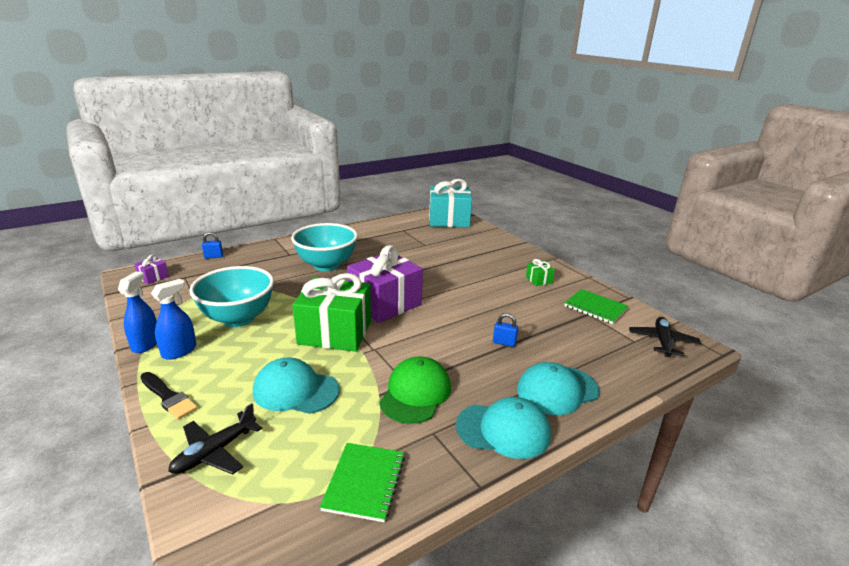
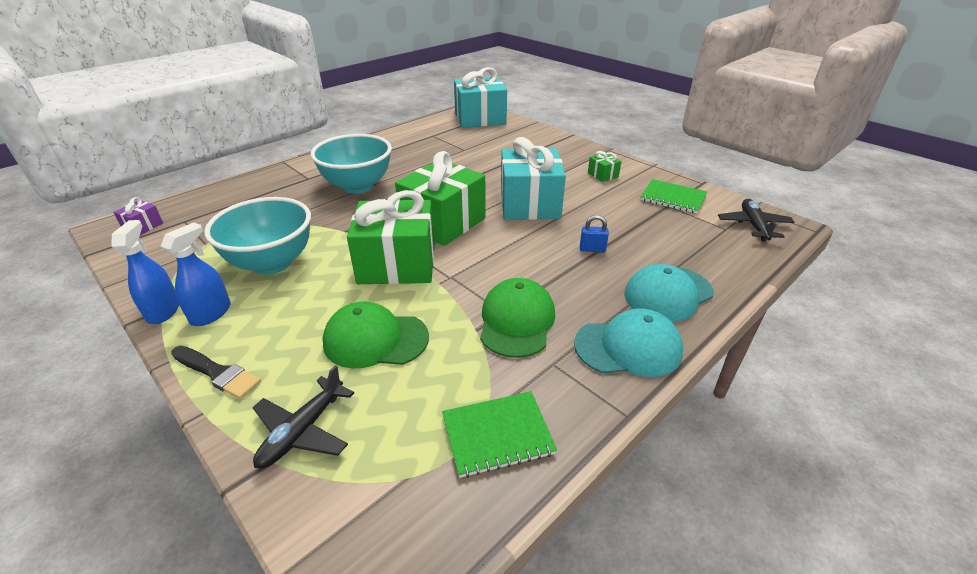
camera: 10 degrees left, 10 degrees up
(213, 256) = (213, 191): blue padlock -> none
(295, 390) = (375, 339): turquoise cap -> green cap
(364, 482) = (497, 435): green notebook -> green notebook turned 75 degrees clockwise
(385, 303) = (443, 222): purple gift -> green gift
(464, 297) = (529, 204): none -> turquoise gift

